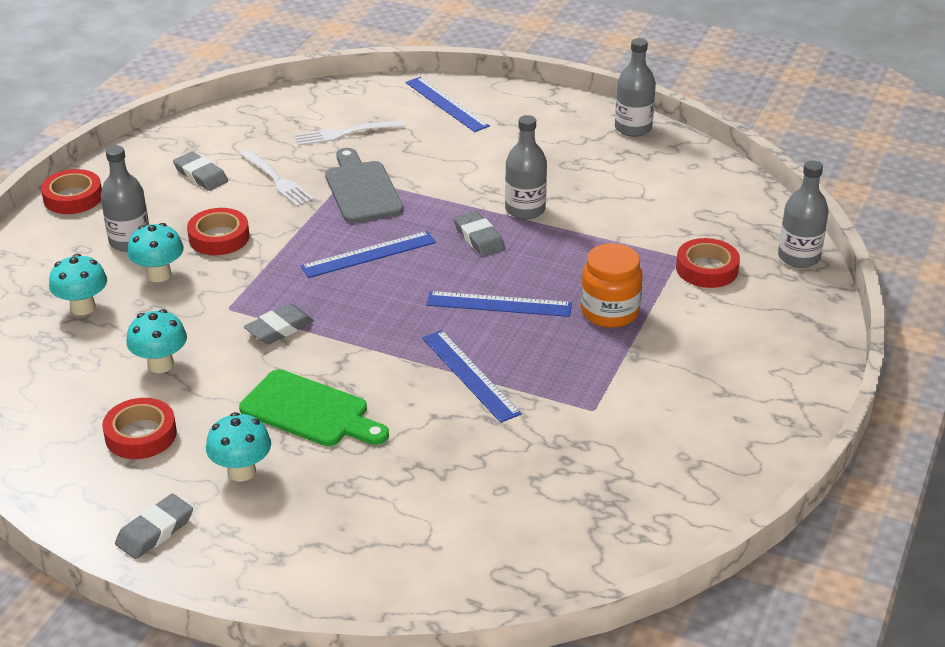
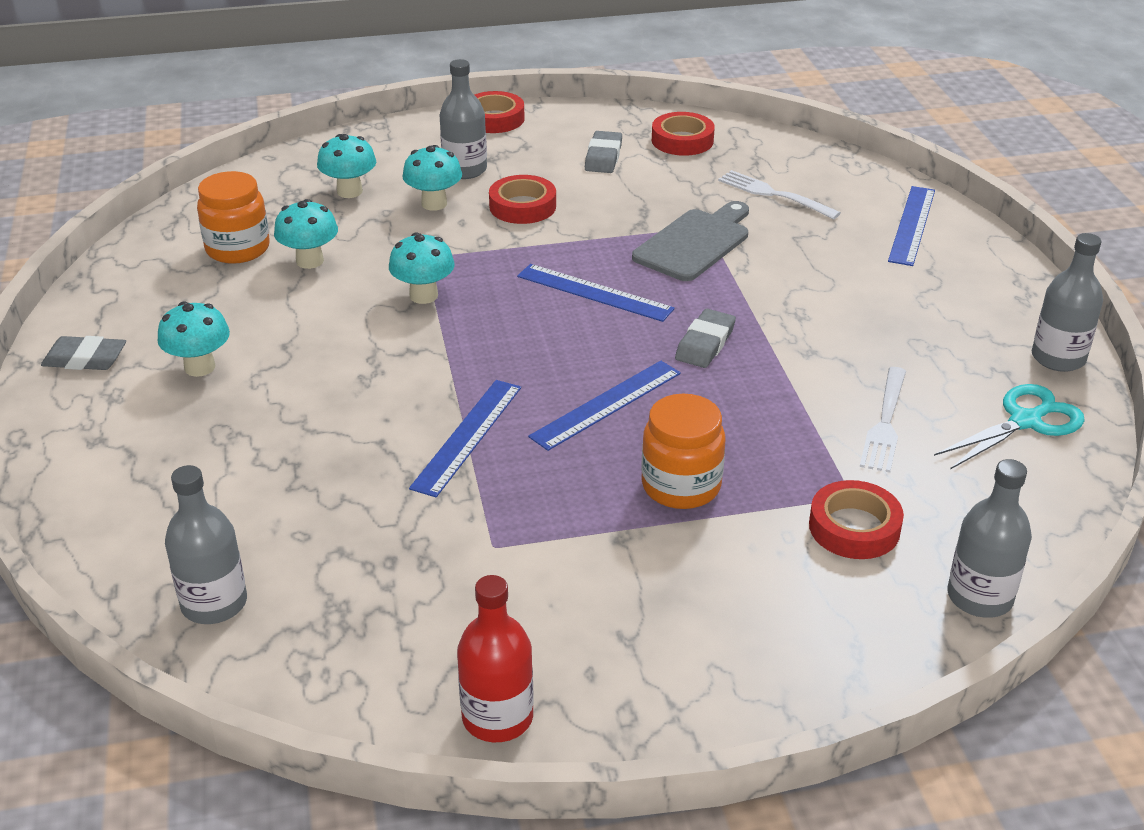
camera: 55 degrees right, 0 degrees up
(92, 395) = (238, 249): none -> orange jar
(141, 435) = (206, 295): red tape -> red tape (682, 140)
(277, 180) = (648, 195): white fork -> white fork (885, 423)
(279, 328) = (423, 295): grey eraser -> turquoise mushroom
(310, 411) = (318, 366): green cutting board -> none
(499, 304) = (606, 404): blue ruler -> blue ruler turned 75 degrees clockwise
(525, 209) = (794, 351): grey bottle -> grey bottle (214, 603)
(675, 168) = (1025, 421): none -> turquoise scissors
(747, 470) = (497, 717): none -> red bottle

